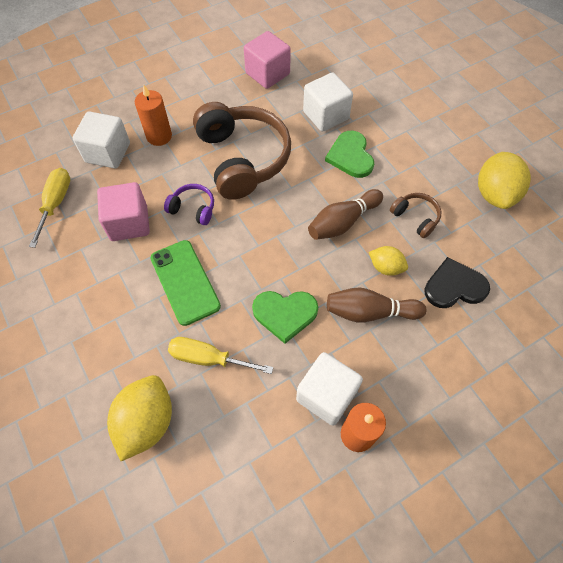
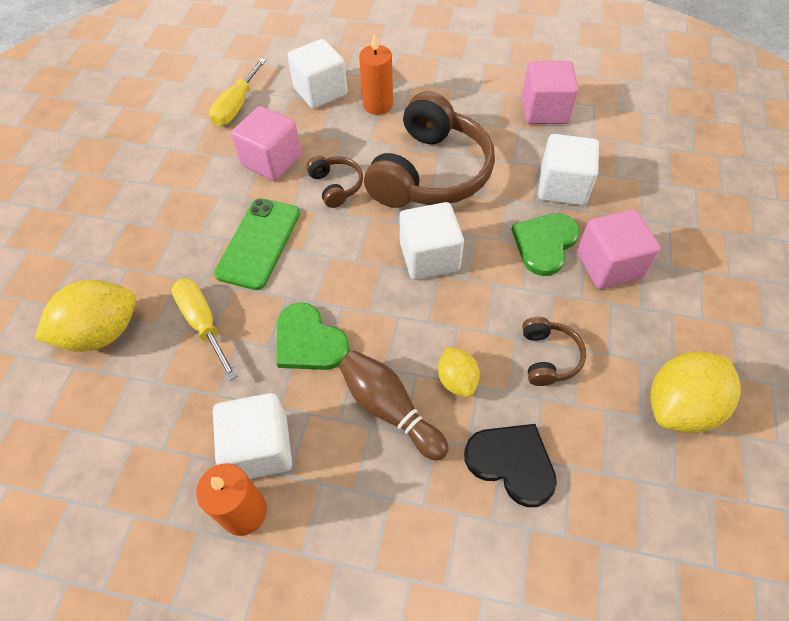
camera: 45 degrees right, 5 degrees down
(56, 203) = (236, 106): yellow screwdriver -> yellow screwdriver turned 150 degrees clockwise
(193, 208) = (336, 186): purple headphones -> brown headphones
(298, 210) = (429, 257): none -> white cube
(343, 222) = (462, 301): brown bowling pin -> none
(393, 144) = (609, 265): none -> pink cube

